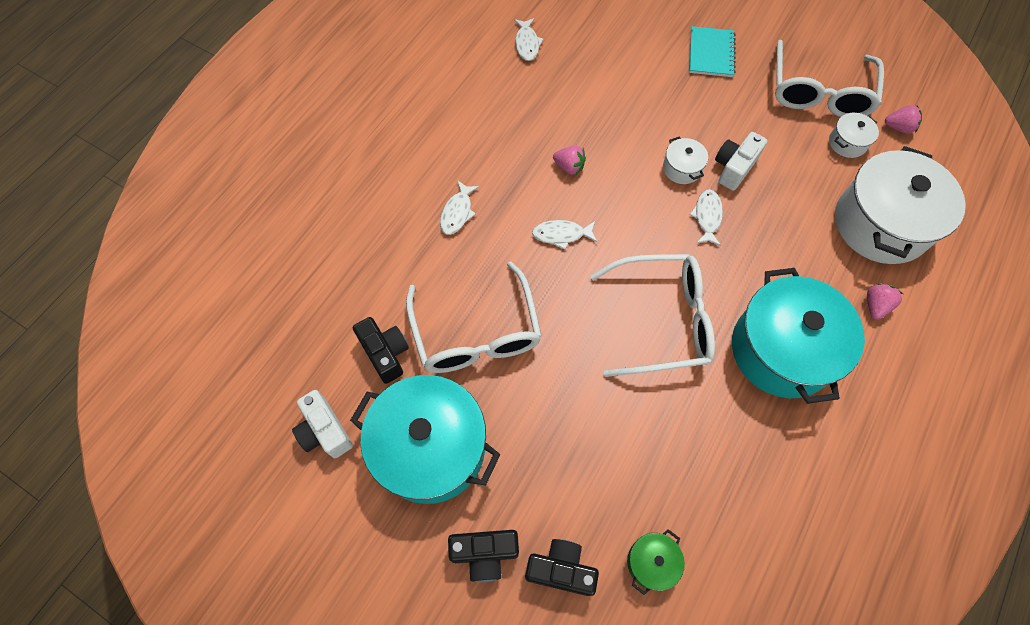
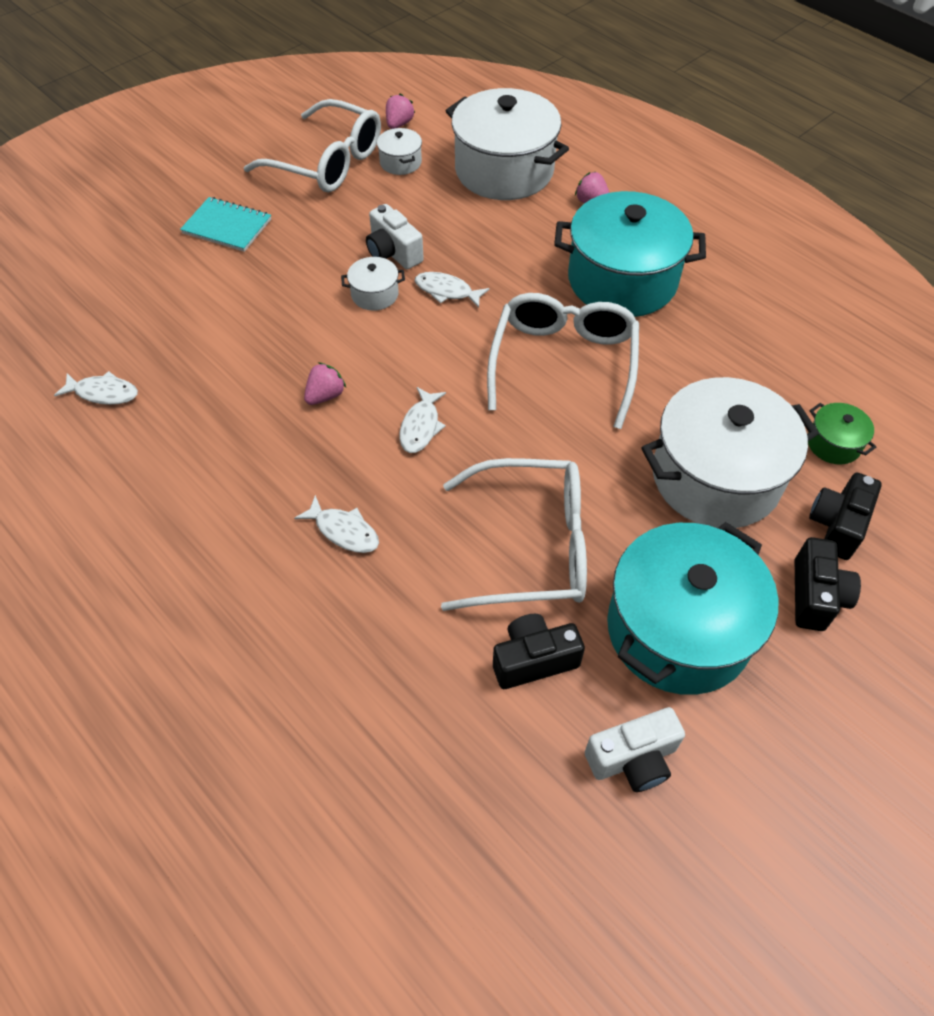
camera: 75 degrees left, 10 degrees down
(581, 460) = (716, 477): none -> white pot

